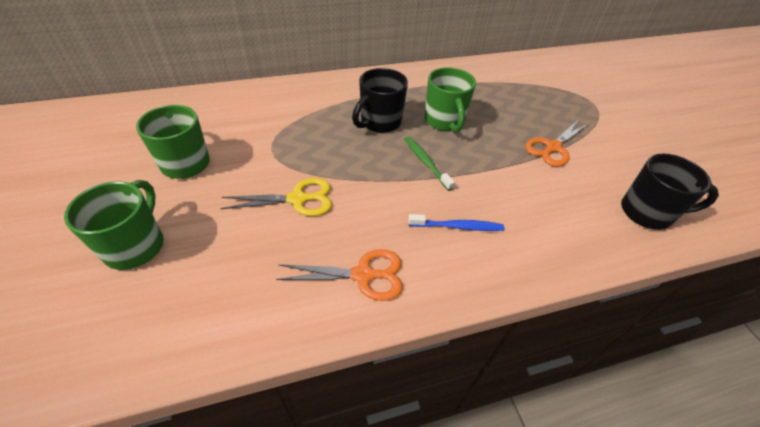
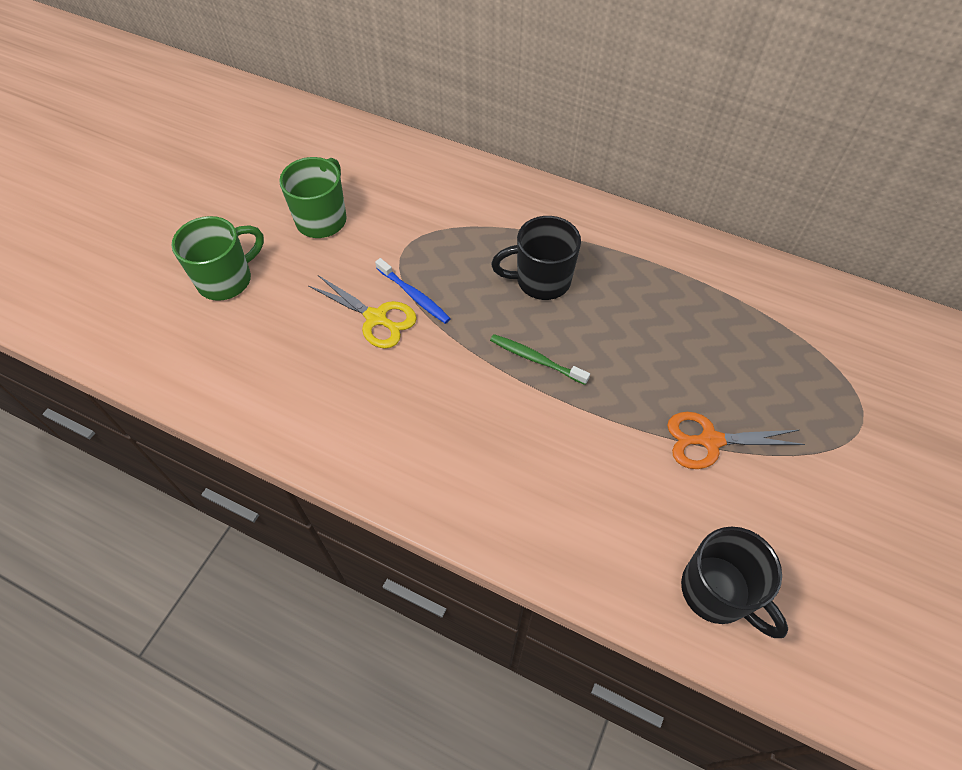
camera: 45 degrees right, 10 degrees up
(363, 275) = (356, 428): orange scissors -> none
(426, 162) = (536, 359): green toothbrush -> green toothbrush turned 75 degrees counterclockwise
(444, 121) = (616, 323): green mug -> none
(458, 226) = (486, 447): blue toothbrush -> blue toothbrush (414, 296)

